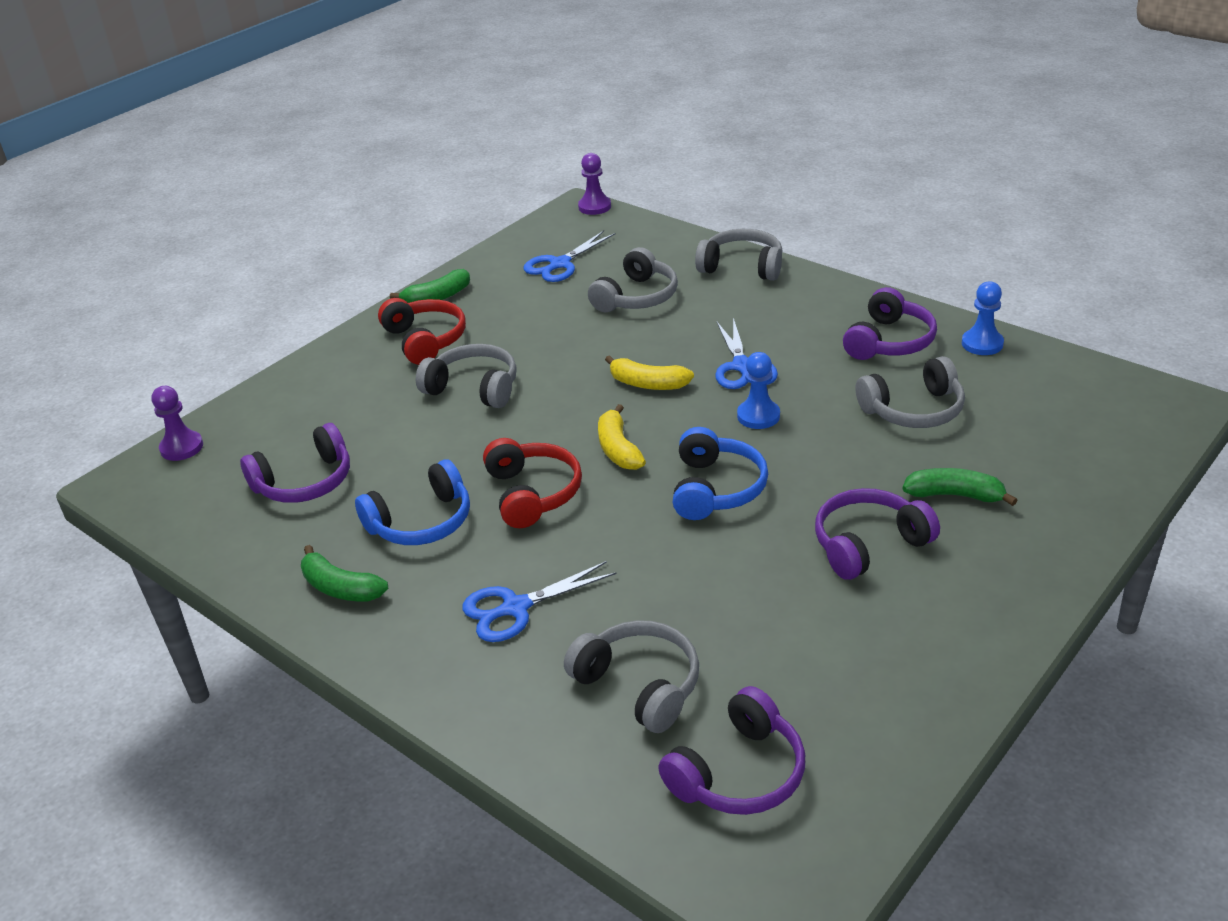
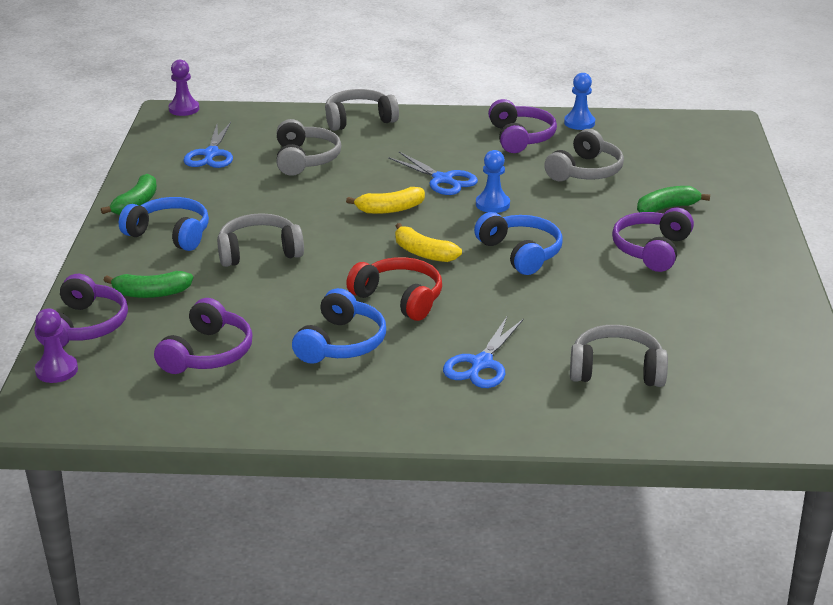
camera: 40 degrees left, 5 degrees down
(340, 588) = (337, 402): green banana -> green banana (151, 293)
(425, 340) = (170, 234): red headphones -> blue headphones
(738, 772) = (728, 386): purple headphones -> purple headphones (84, 326)

